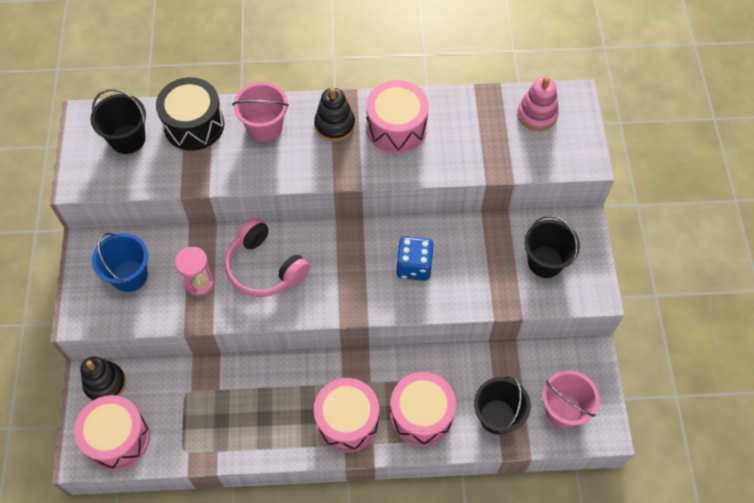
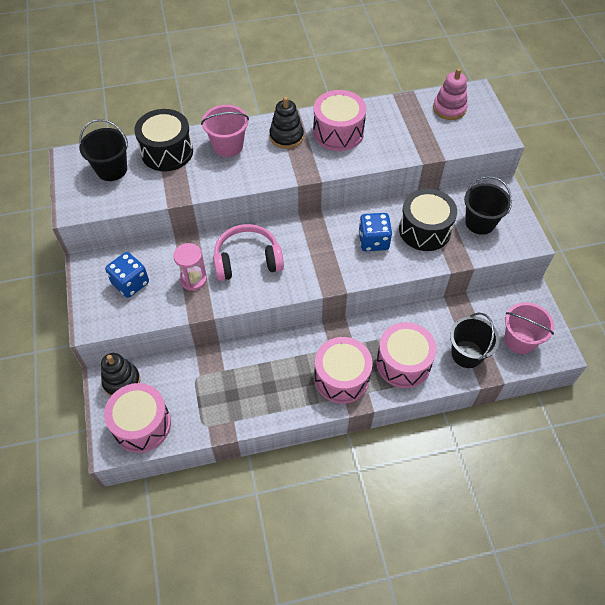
camera: 10 degrees left, 5 degrees down
(129, 275) = (130, 283): blue bucket -> blue dice
(264, 268) = (247, 260): pink headphones -> pink headphones turned 135 degrees clockwise
(477, 261) = (424, 230): none -> black drum

